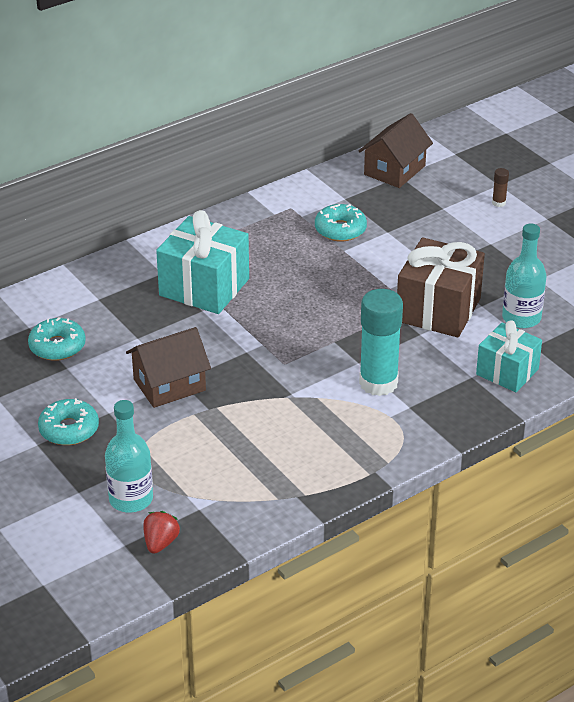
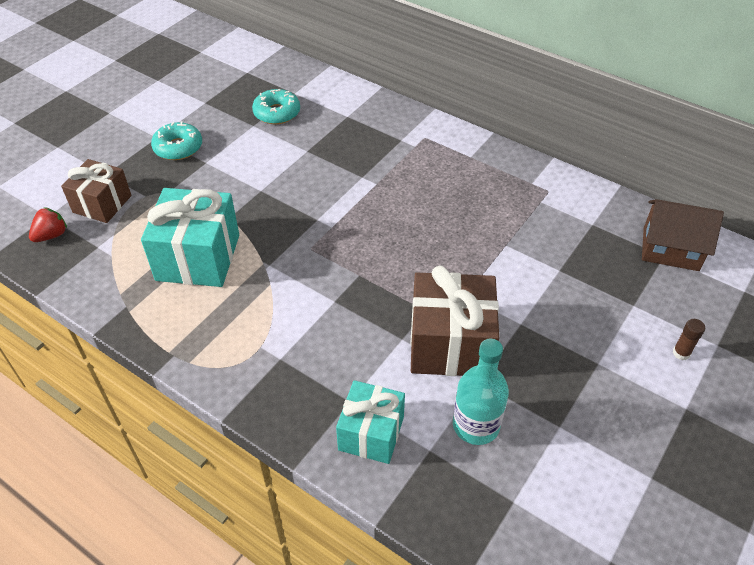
camera: 70 degrees right, 10 degrees up
(131, 499) = (102, 204): turquoise bottle -> brown gift
(160, 543) = (51, 235): red strawberry -> red strawberry turned 45 degrees counterclockwise
(169, 385) = (252, 185): brown house -> none
(204, 287) = (394, 169): turquoise gift -> turquoise gift (198, 257)
(340, 230) = (538, 234): turquoise donut -> none
(378, 383) = (308, 324): turquoise glue stick -> none

